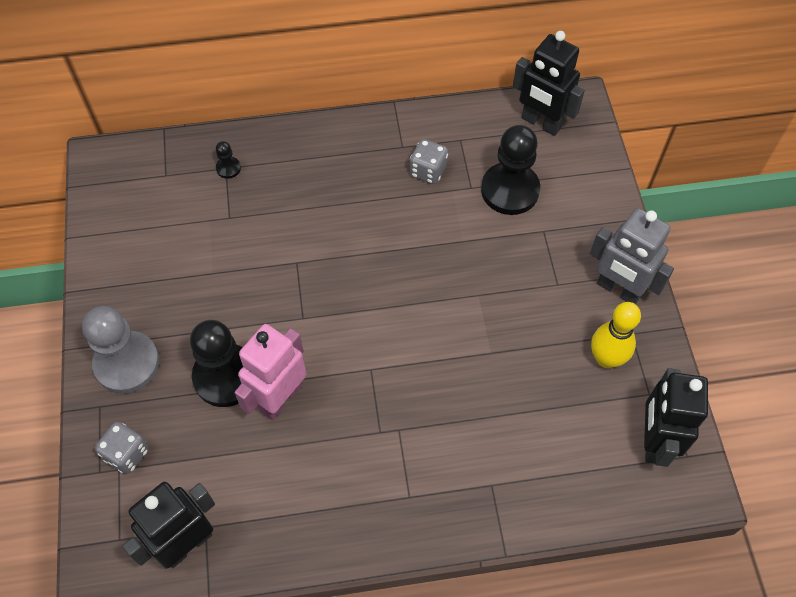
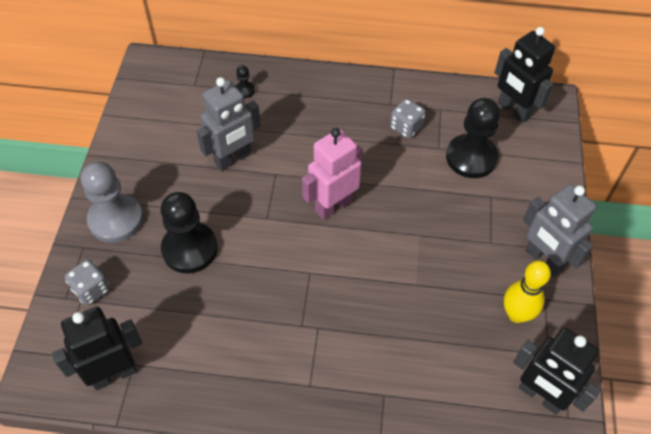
camera: 15 degrees right, 5 degrees down
(242, 256) = (233, 159): none -> grey robot
(280, 398) = (227, 277): pink robot -> pink robot (333, 205)
(653, 441) = (540, 396): black robot -> black robot turned 75 degrees counterclockwise

